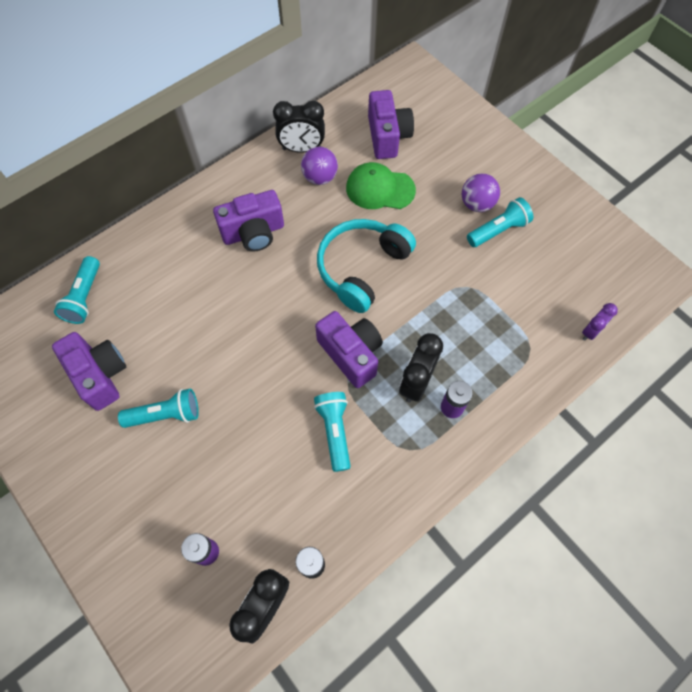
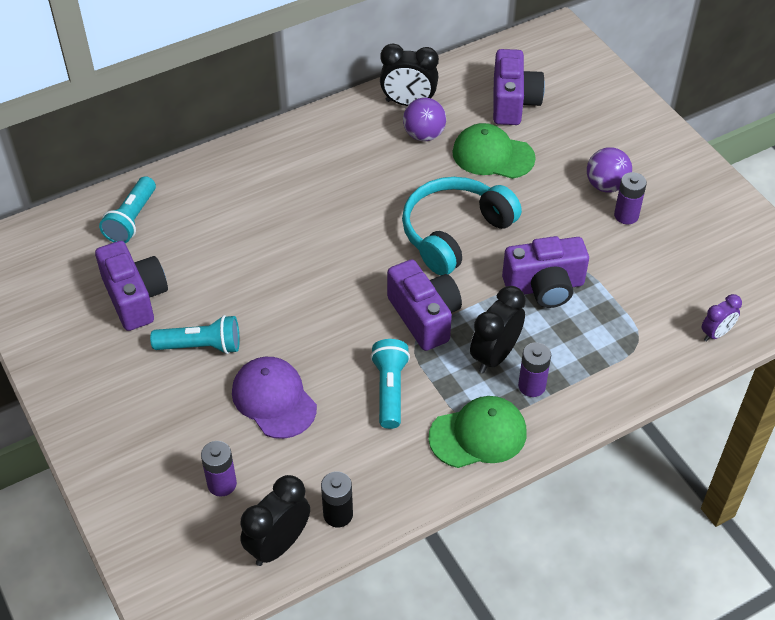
camera: 10 degrees right, 15 degrees down
(237, 457) = (274, 399): none -> purple cap
(253, 233) = (335, 181): purple camera -> purple camera (544, 287)
(416, 463) = (478, 435): none -> green cap
(498, 230) = (626, 215): turquoise flashlight -> purple battery

